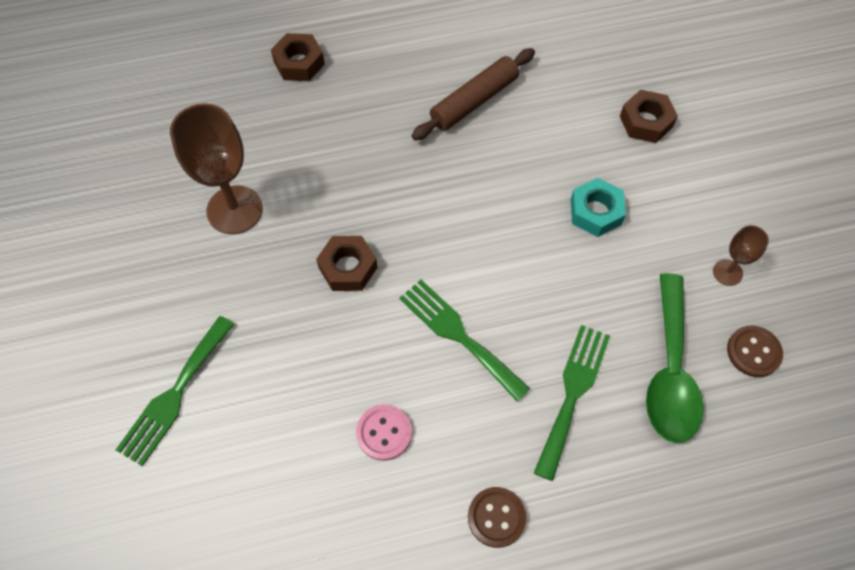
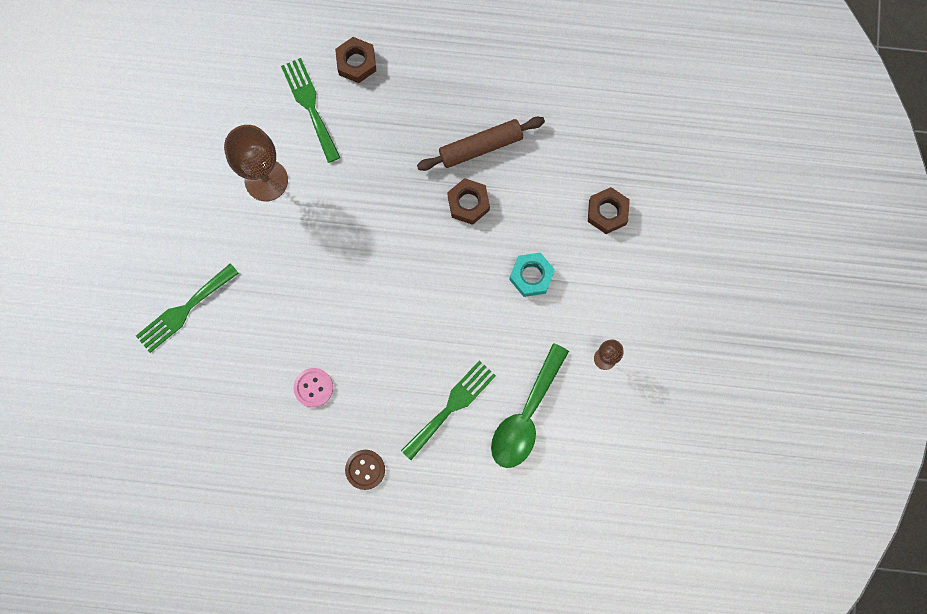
camera: 20 degrees right, 15 degrees up
(348, 267) = (332, 257): brown nut -> brown nut (468, 203)
(459, 335) = (391, 336): green fork -> green fork (310, 106)
(753, 352) = (591, 423): brown button -> none

